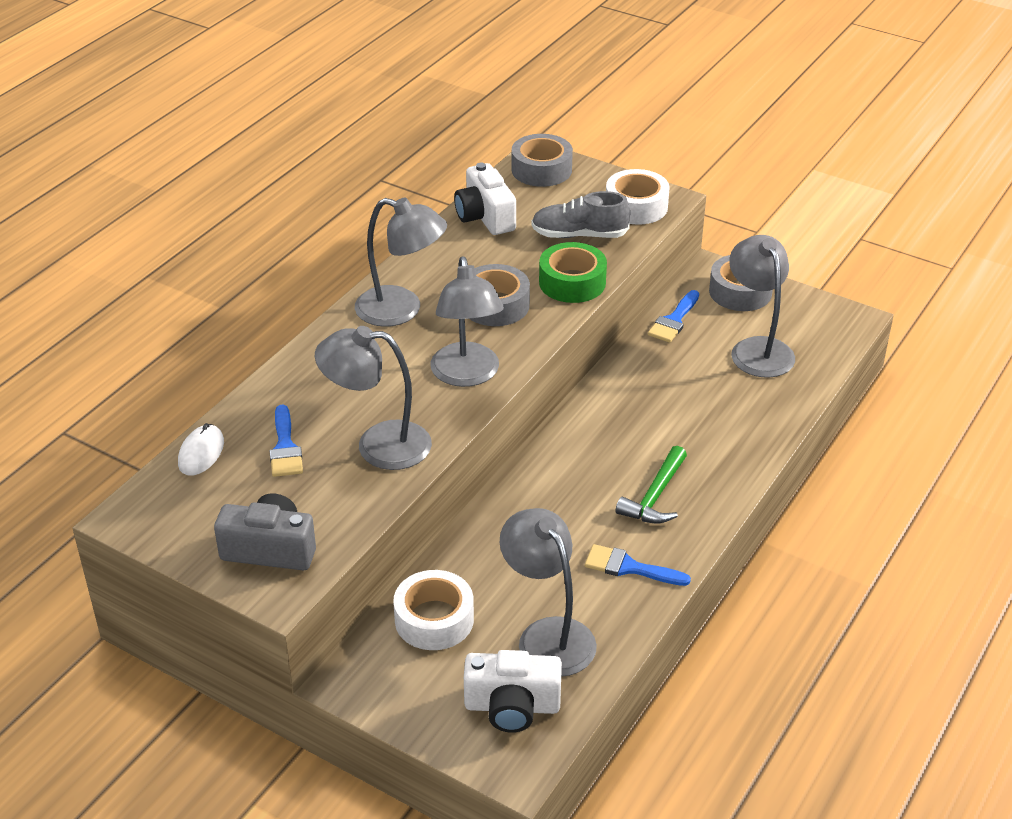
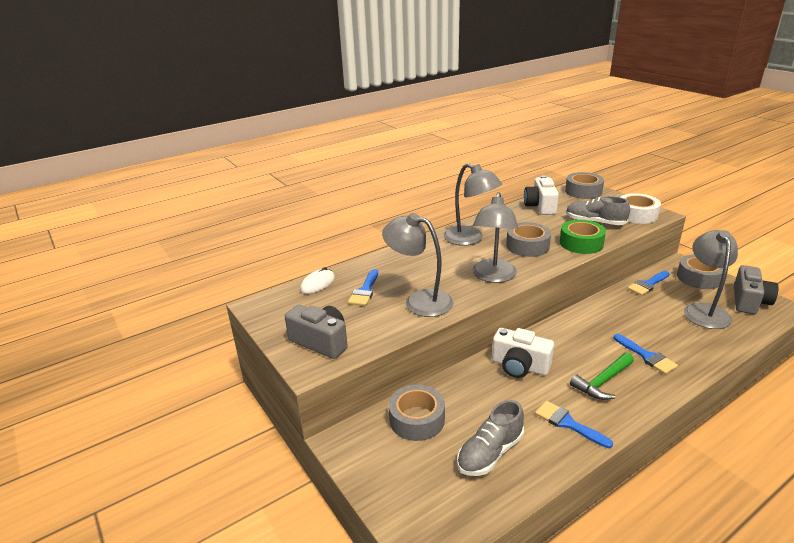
camera: 25 degrees right, 10 degrees down
(434, 619) = (417, 419): white tape -> grey tape
(512, 706) = (442, 497): white camera -> white camera (519, 366)
(548, 635) = (490, 453): grey lamp -> grey shoe
(700, 442) = (647, 356): none -> blue brush
(811, 319) = (749, 301): none -> grey camera

